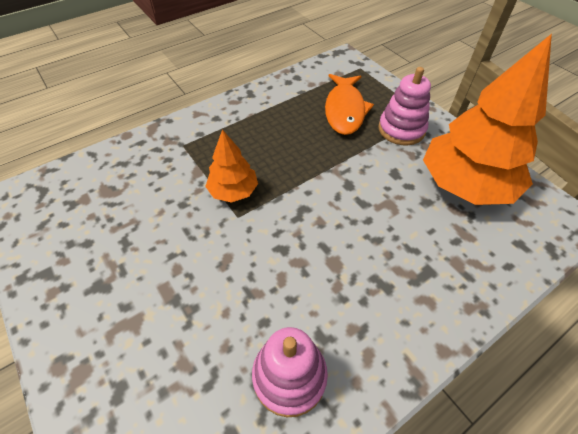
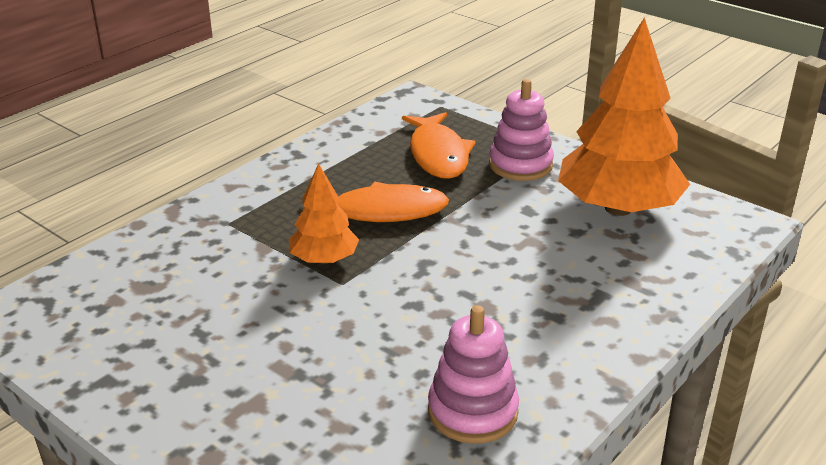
camera: 15 degrees left, 20 degrees down
(288, 155) = (381, 212): none -> orange fish

